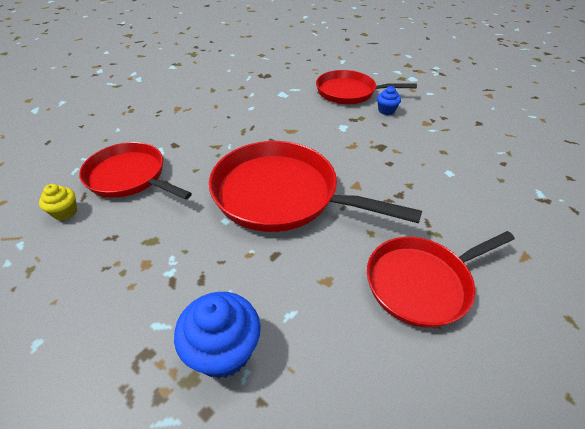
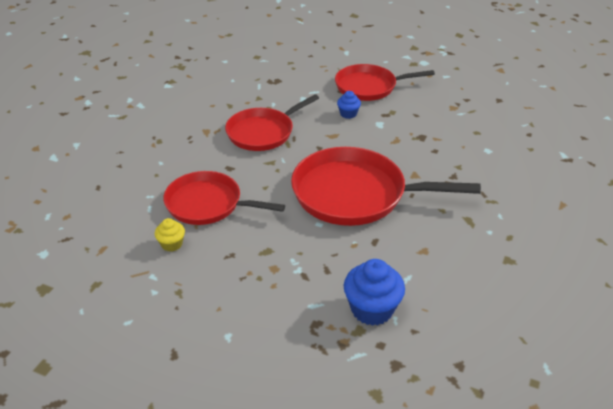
camera: 15 degrees left, 5 degrees down
(386, 110) = (412, 101): blue cupcake -> blue cupcake (348, 114)
(421, 283) = (493, 238): red pan -> red pan (263, 132)

